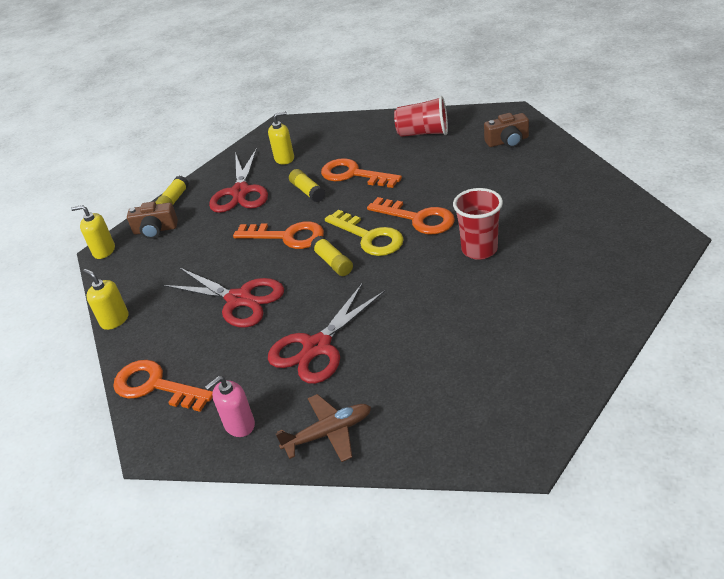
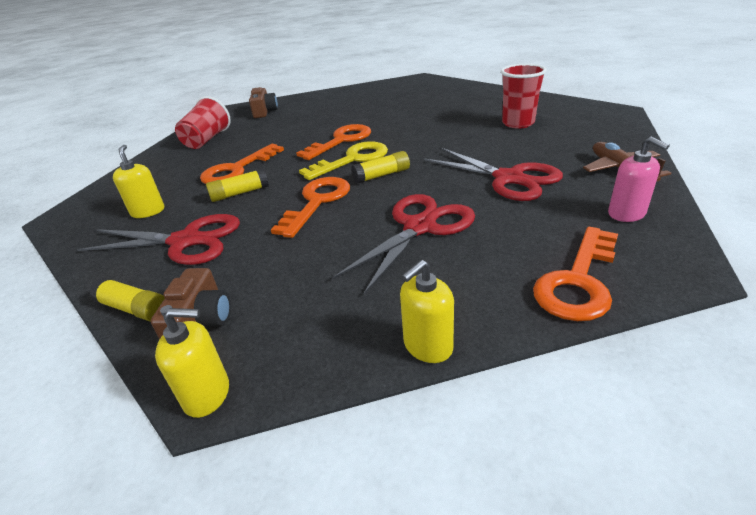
camera: 85 degrees left, 5 degrees down
(104, 251) = (207, 394): yellow soap dispenser -> yellow soap dispenser turned 105 degrees counterclockwise
(479, 250) = (400, 121): red cup -> red cup (518, 123)

